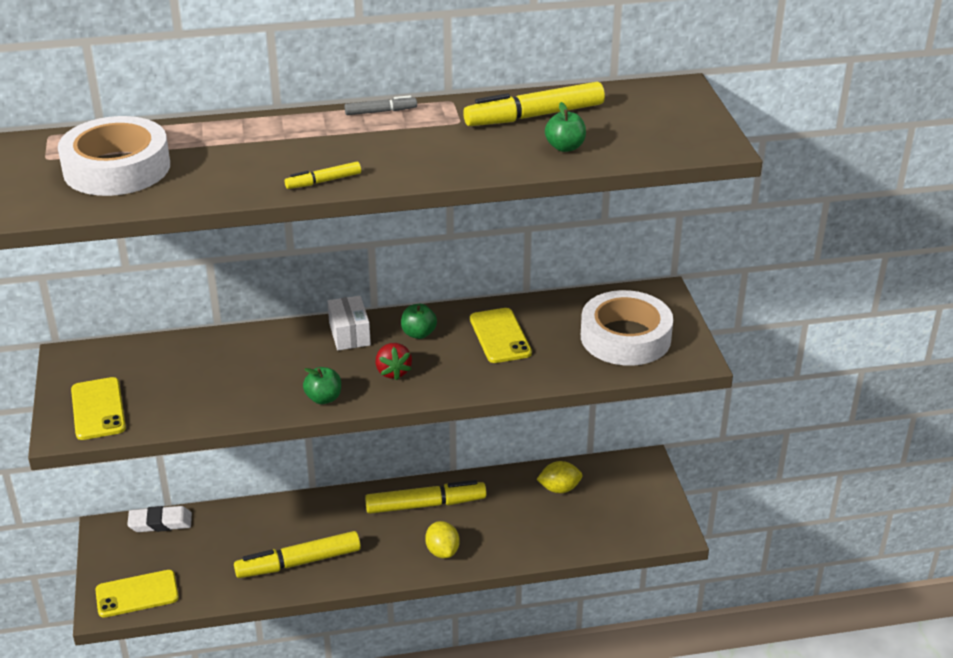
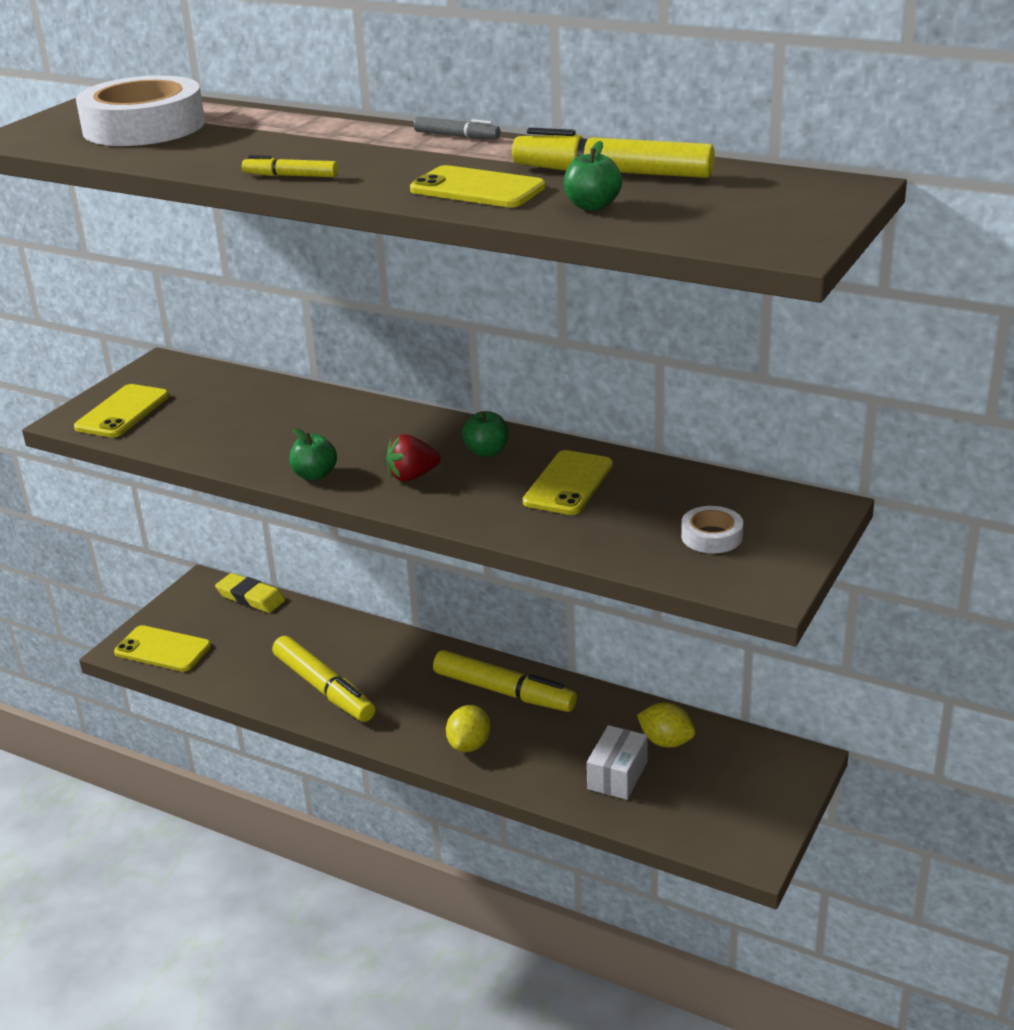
camera: 40 degrees right, 5 degrees down
(160, 523) = (250, 598): white eraser -> yellow eraser
(298, 562) = (324, 688): yellow marker -> yellow marker turned 150 degrees counterclockwise
(349, 334) = (419, 428): white box -> white box (617, 775)
(393, 372) = (412, 476): red strawberry -> red strawberry turned 45 degrees clockwise
(471, 154) = (477, 189): none -> yellow phone
(625, 337) = (711, 536): white tape -> white tape, size x0.47

